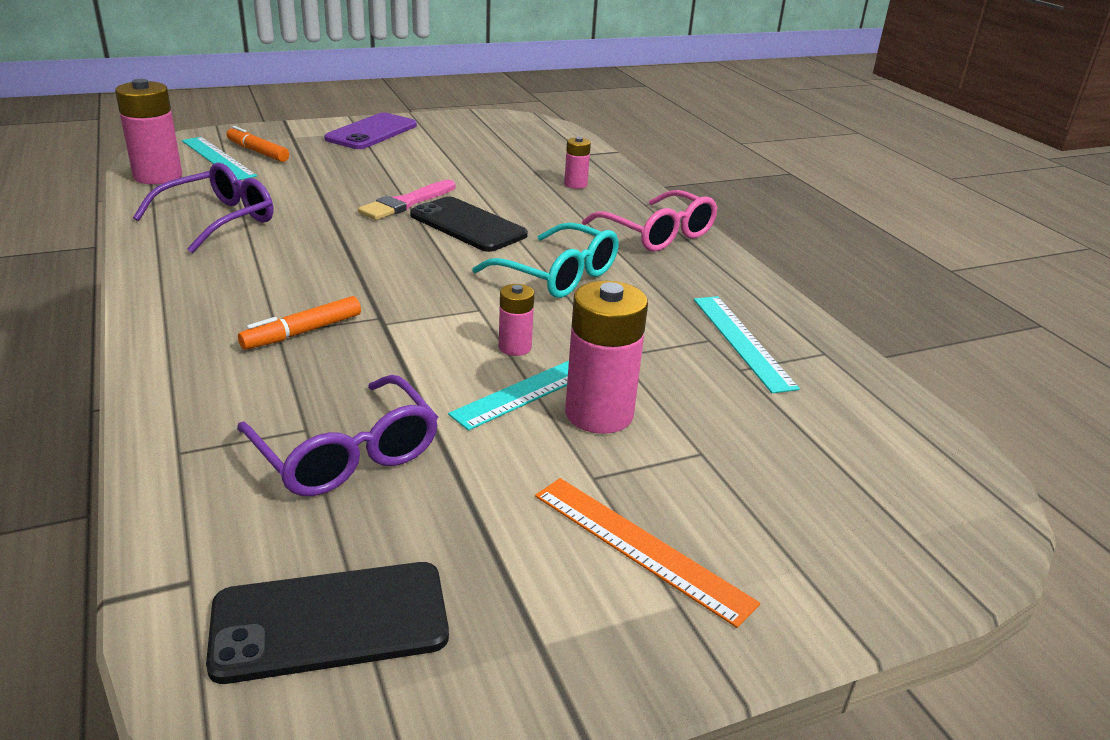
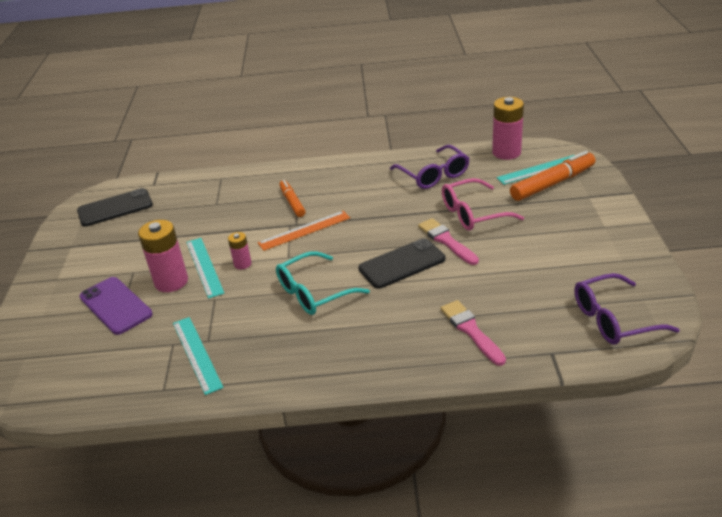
camera: 115 degrees right, 5 degrees up
(257, 152) = (552, 183): orange marker -> orange marker, size x1.65
(330, 621) = (115, 208): black phone -> black phone turned 60 degrees clockwise
(346, 454) = (193, 212): purple glasses -> purple glasses (614, 319)
(371, 132) = (603, 232): purple phone -> purple phone (116, 305)
(575, 184) = (471, 331): pink battery -> pink brush
(640, 547) = (87, 276): orange ruler -> orange ruler (304, 230)
(657, 234) = (359, 356): pink glasses -> pink glasses (473, 213)
(742, 341) = (197, 354): turquoise ruler -> turquoise ruler turned 60 degrees clockwise

